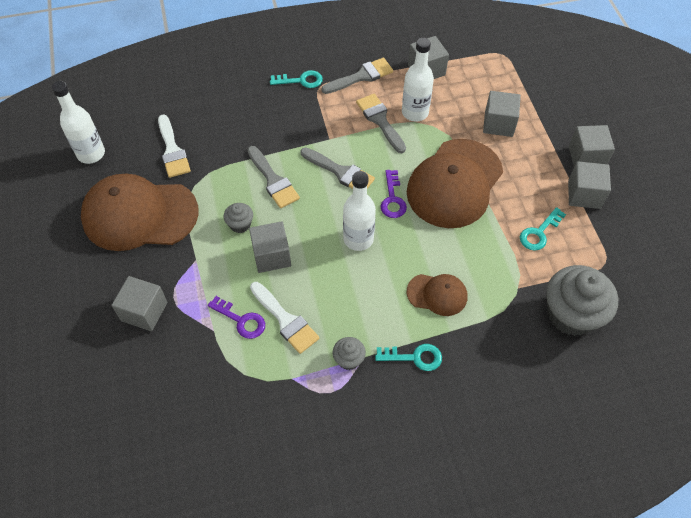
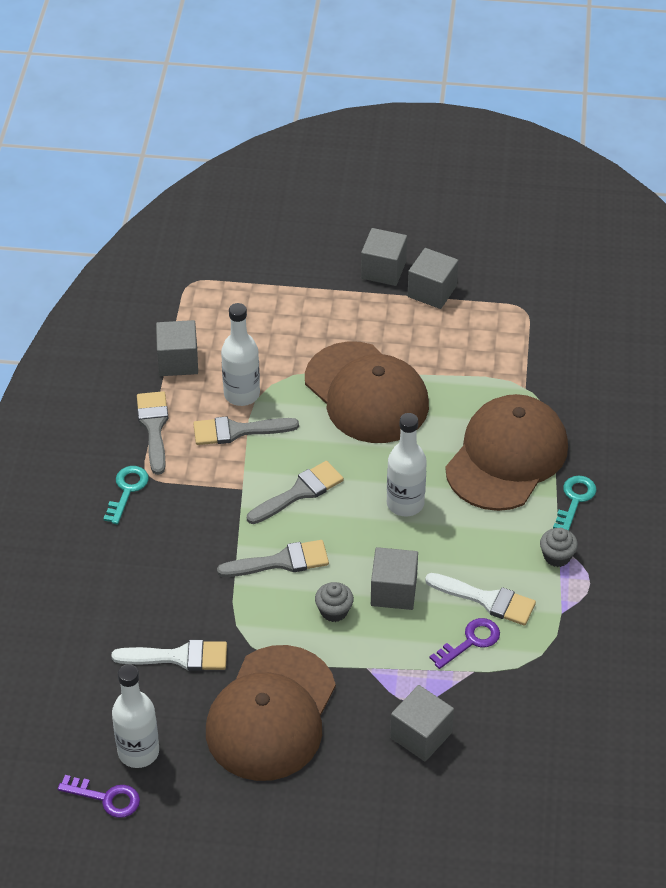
camera: 70 degrees left, 10 degrees down
(285, 320) = (487, 600): white brush -> white brush turned 45 degrees clockwise
(392, 199) = (362, 455): purple key -> purple key (106, 798)
(437, 294) = (507, 457): brown cap -> brown cap, size x2.02
(498, 124) = (298, 325): grey cube -> none
(539, 233) = (465, 346): turquoise key -> none
(571, 314) = (573, 358): grey cupcake -> none

